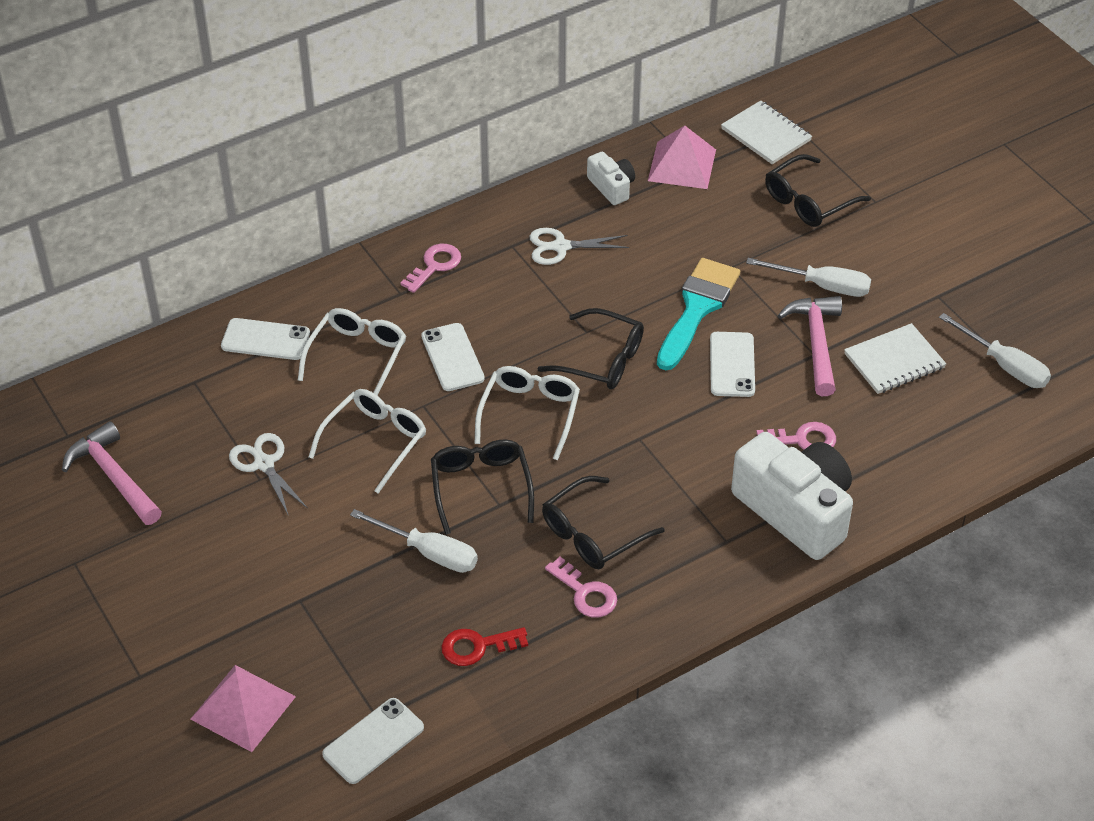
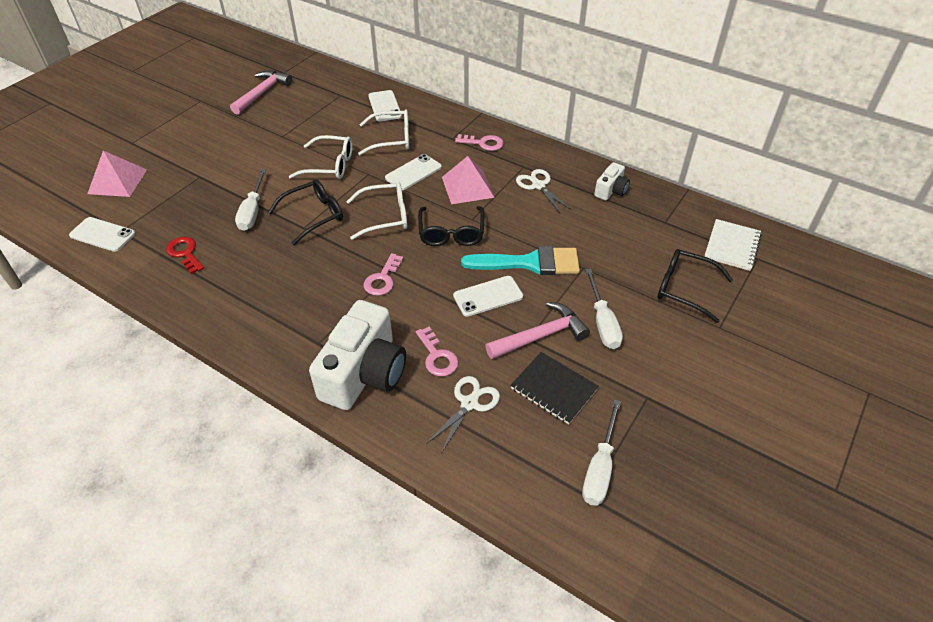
camera: 65 degrees right, 0 degrees up
(264, 464) = (293, 134): white scissors -> white scissors (469, 403)
(585, 593) = (244, 287): pink key -> pink key (382, 279)
(593, 533) = (297, 275): black glasses -> none
(682, 165) = (661, 215): pink pyramid -> pink pyramid (467, 187)
(894, 361) = (553, 389): white notebook -> black notebook

